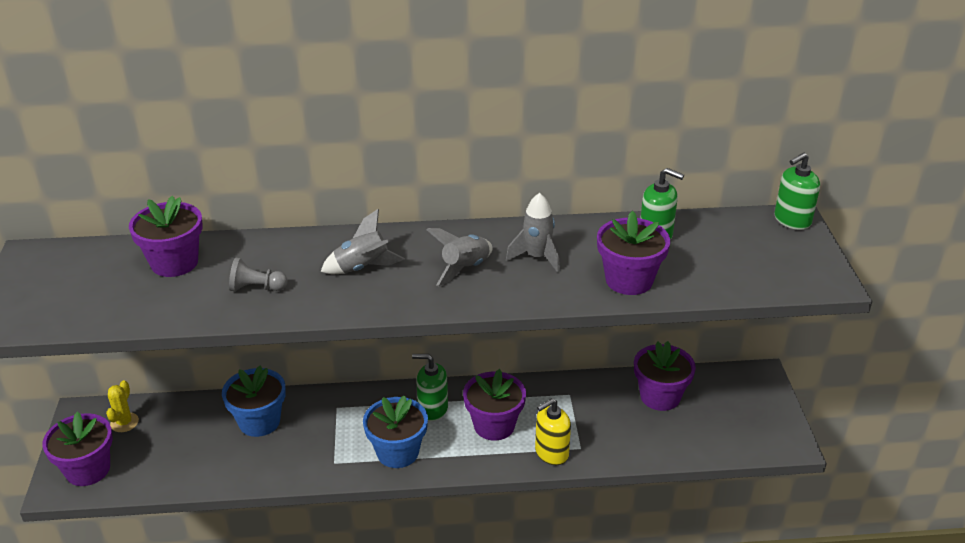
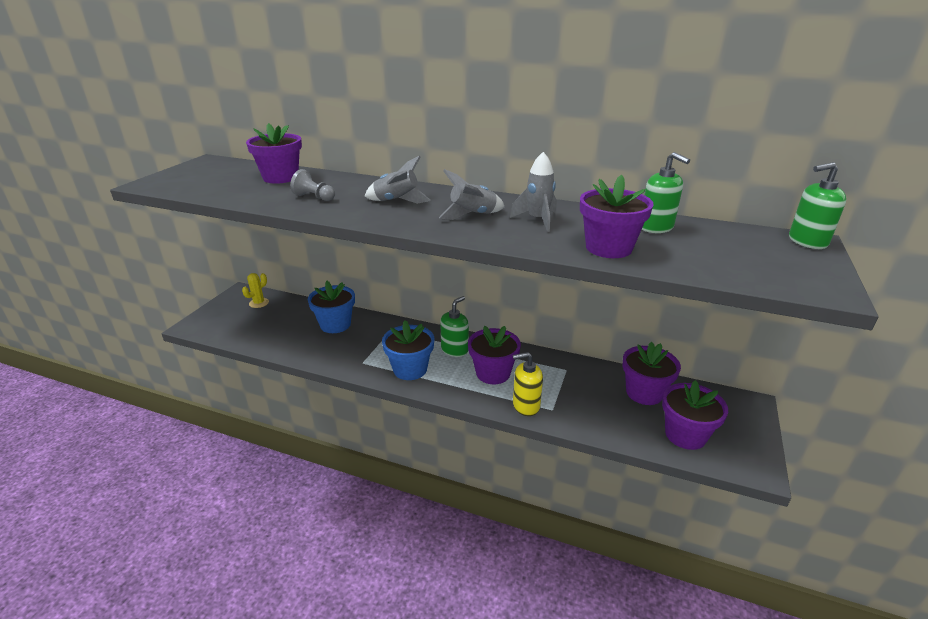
camera: 25 degrees right, 5 degrees down
(88, 470) = (216, 321): purple flower pot -> purple flower pot (685, 435)
(432, 409) = (454, 350): green soap dispenser -> green soap dispenser turned 90 degrees clockwise

